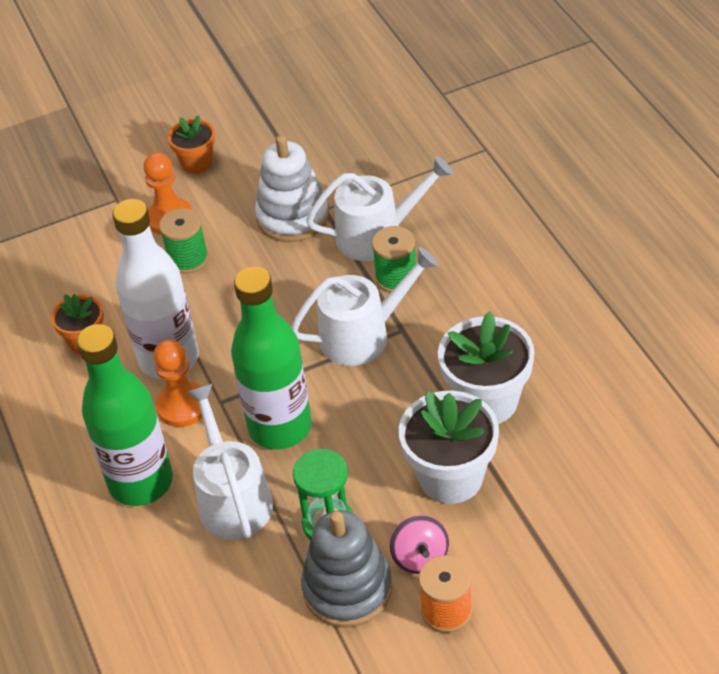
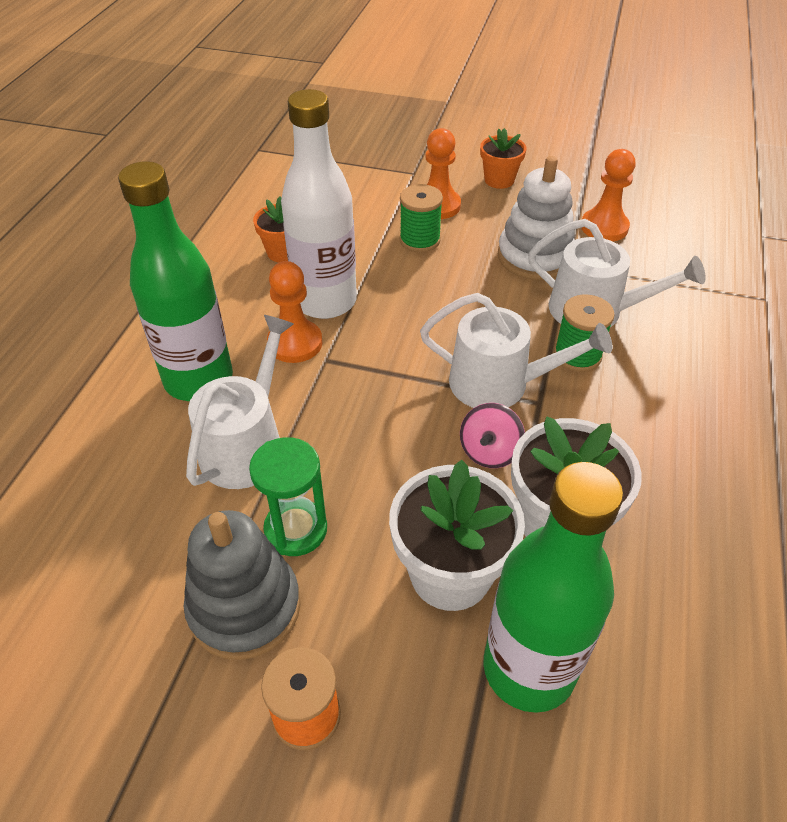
camera: 35 degrees right, 0 degrees up
(280, 427) = (349, 412): green bottle -> green bottle (529, 668)
(321, 157) = (604, 227): none -> orange pawn
(420, 557) = (340, 632): pink spinning top -> pink spinning top (489, 451)

